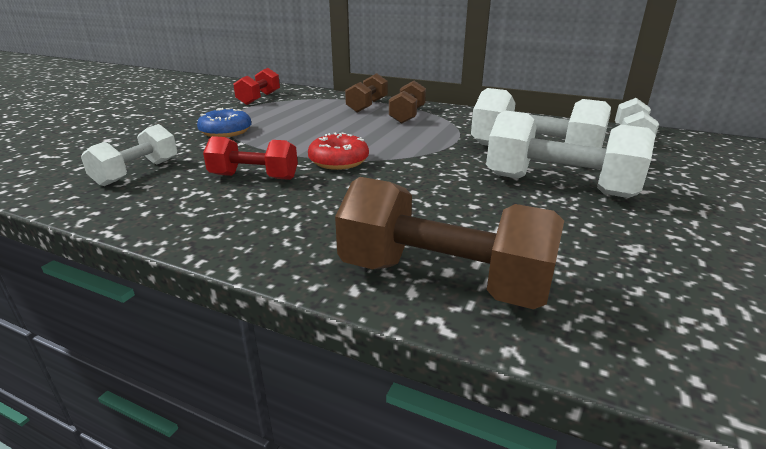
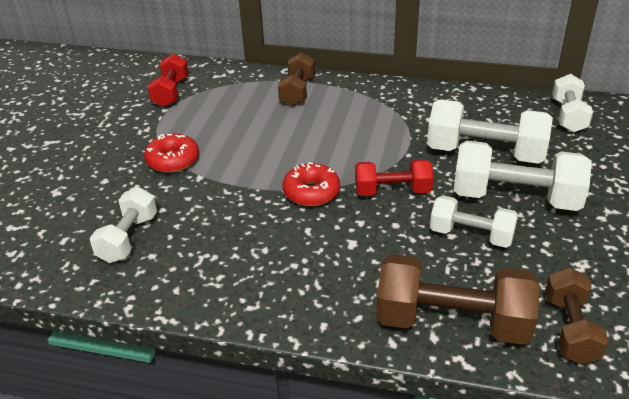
camera: 10 degrees left, 10 degrees up
(226, 132) = (173, 160): blue donut -> red donut
(254, 177) = (244, 227): red dumbbell -> red dumbbell (392, 191)
(407, 115) = (346, 105): brown dumbbell -> brown dumbbell (570, 329)
(497, 208) = (471, 235): none -> white dumbbell

